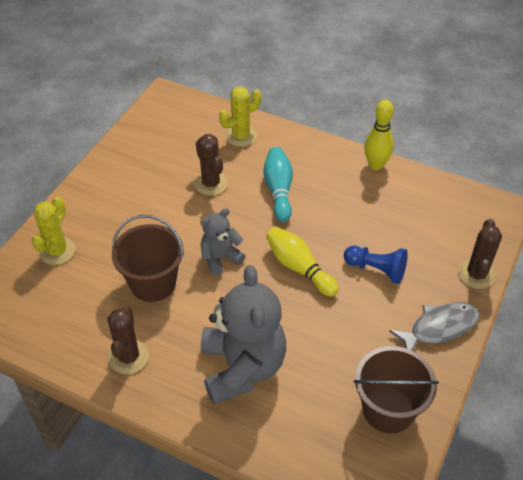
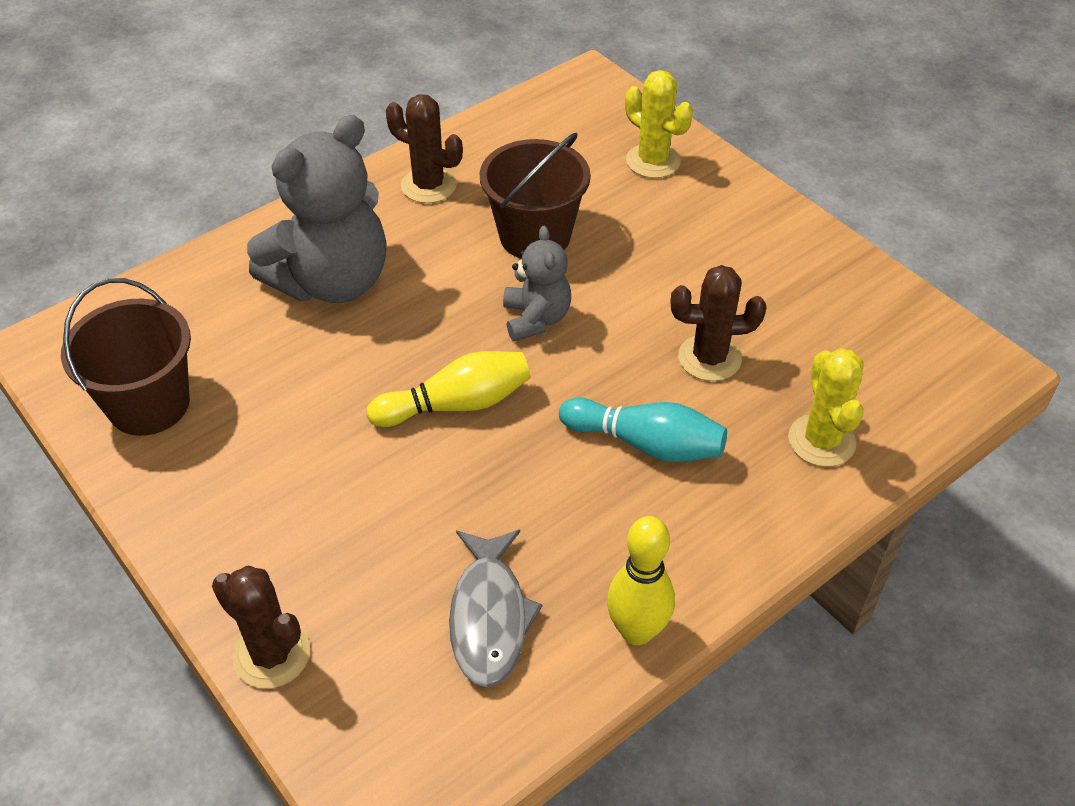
camera: 115 degrees right, 0 degrees up
(242, 367) = (332, 281): grey teddy bear -> grey teddy bear turned 60 degrees counterclockwise
(376, 269) = (385, 505): blue pawn -> none
(439, 328) = (217, 535): grey fish -> grey fish (489, 617)

